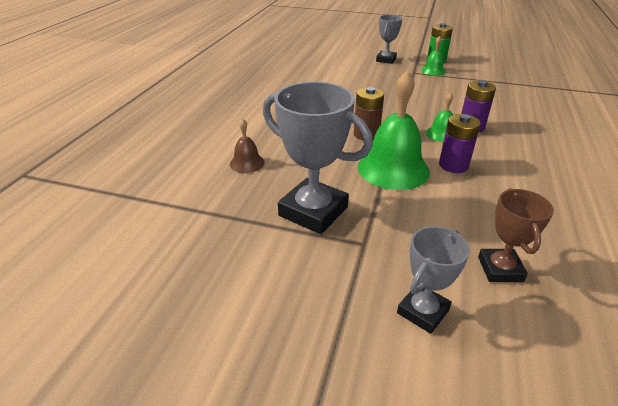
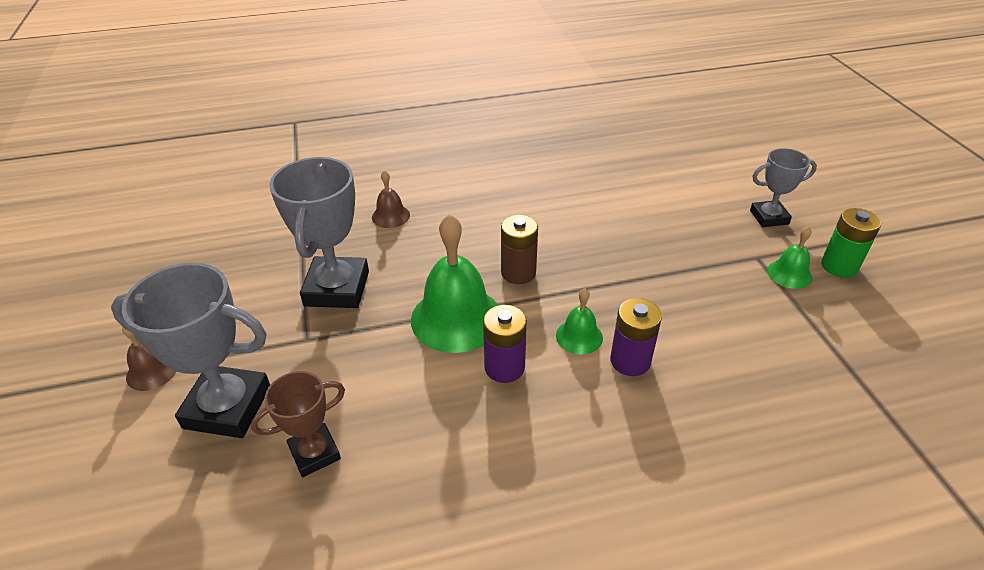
camera: 60 degrees right, 5 degrees up
(336, 363) = (152, 371): none -> brown bell
(423, 311) = (227, 407): grey trophy -> grey trophy, size x1.71

